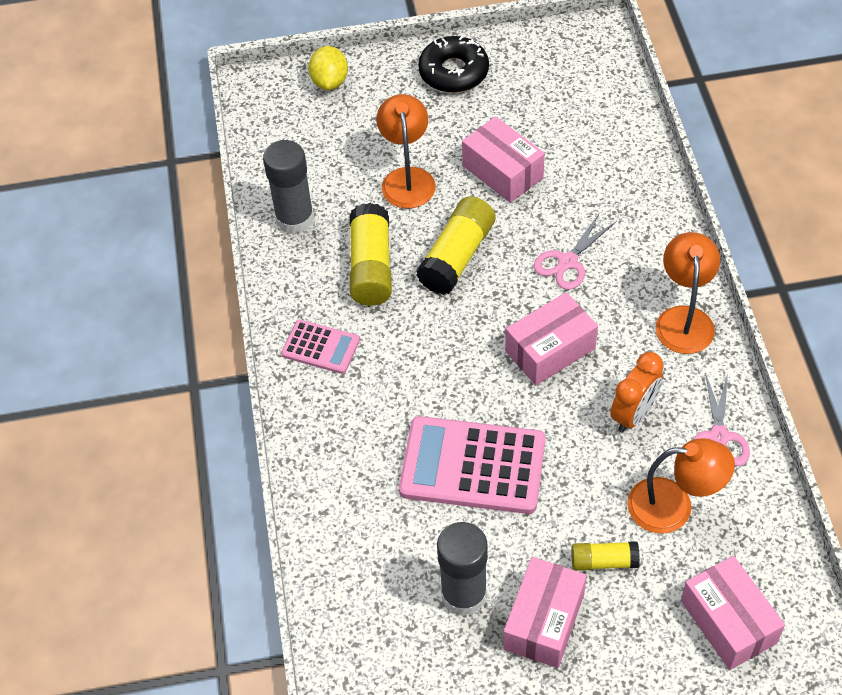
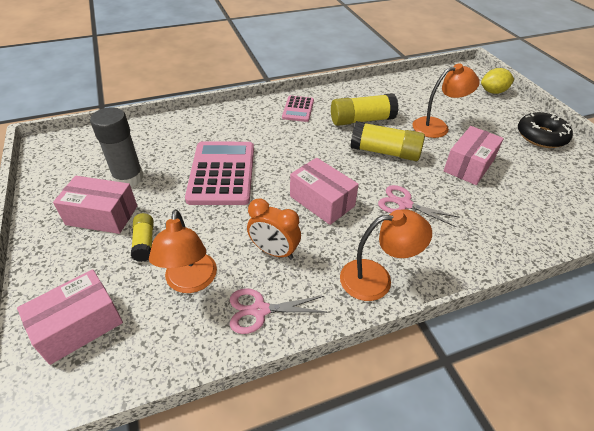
camera: 75 degrees right, 10 degrees down
(295, 218) = (384, 91): grey glue stick -> none

